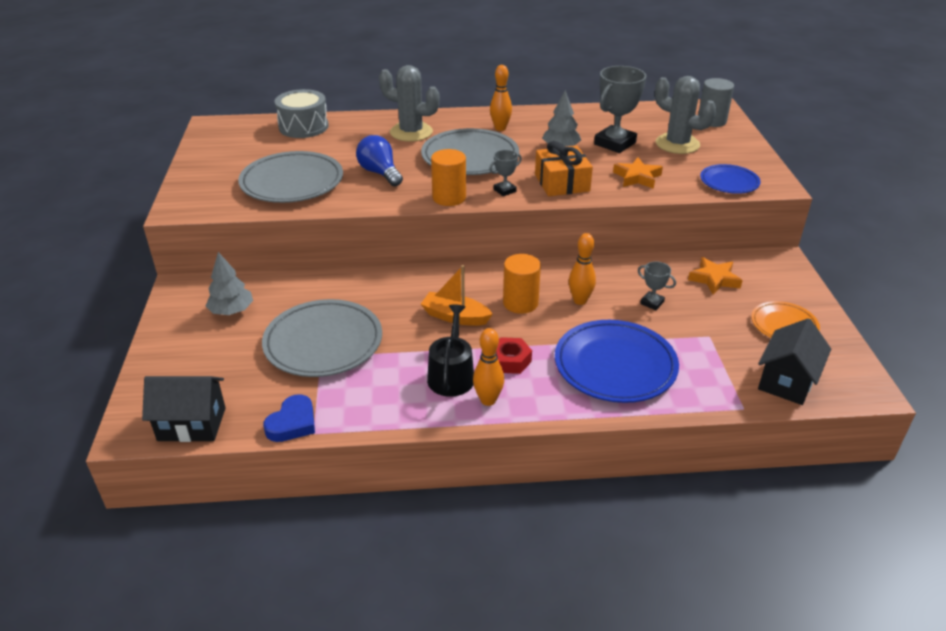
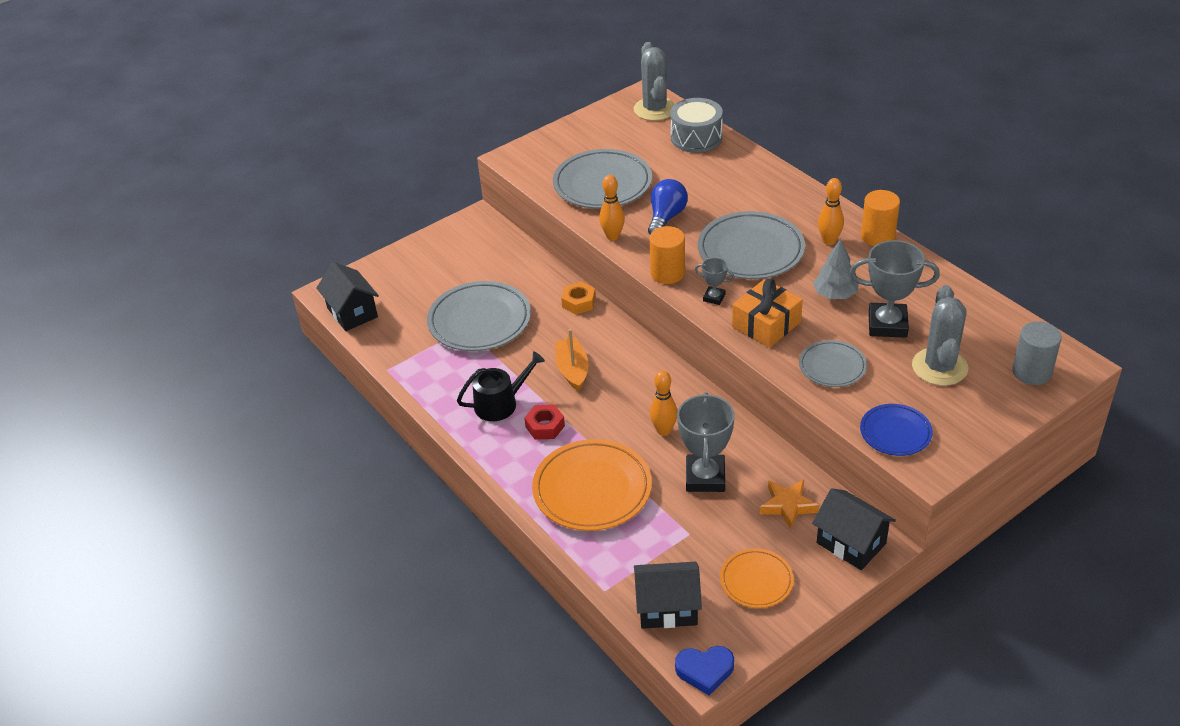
camera: 60 degrees right, 5 degrees up
(232, 311) = (474, 258): grey tree -> none
(292, 423) = (388, 355): blue heart -> blue heart (705, 671)
(374, 279) = (579, 302): none -> orange nut
(411, 132) = (756, 196): grey cactus -> grey cactus (655, 109)
(488, 400) = (488, 436): orange bowling pin -> orange bowling pin (613, 236)
(520, 303) = (626, 397): orange cylinder -> orange cylinder (877, 236)
(615, 365) = (592, 489): blue plate -> orange plate
(637, 177) = (832, 366): orange star -> grey plate
(652, 303) = (705, 477): grey trophy -> grey trophy, size x2.01
(773, 269) = (851, 543): none -> black house

